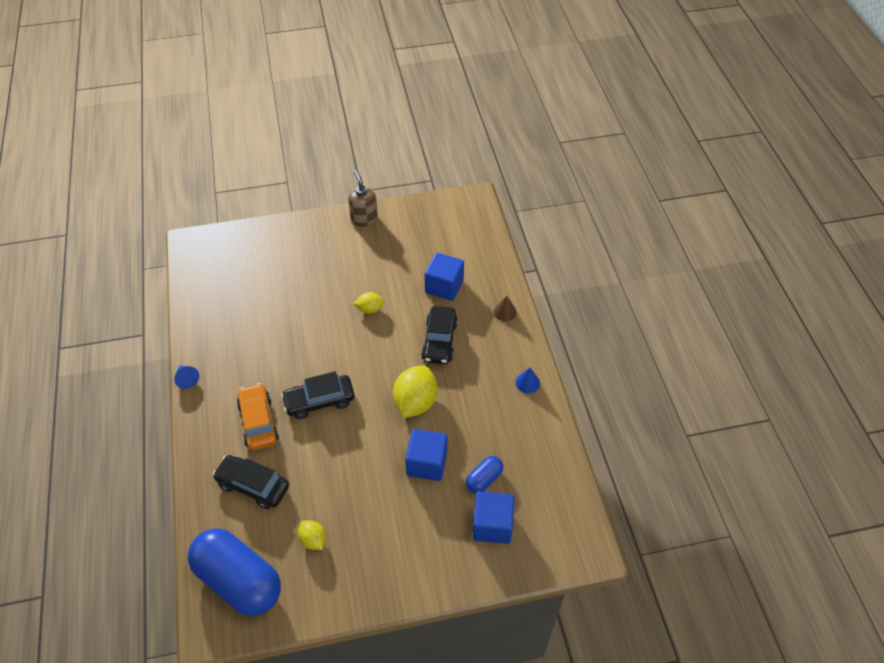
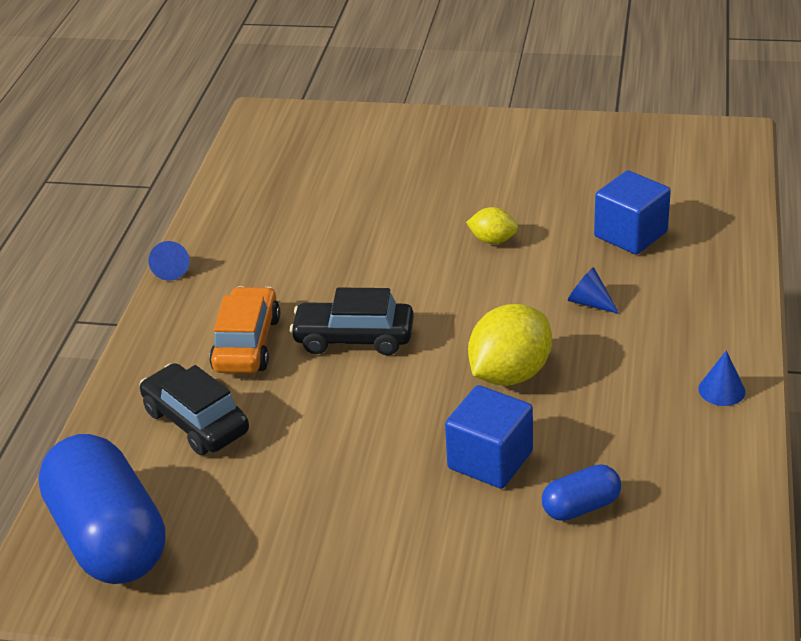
camera: 25 degrees right, 15 degrees down
(313, 540) = (251, 516): yellow lemon -> none
(364, 219) = (537, 130): brown soap dispenser -> none
(439, 341) = (589, 302): black car -> blue cone
(492, 525) = (565, 576): blue cube -> none
(505, 312) = (722, 287): brown cone -> none

